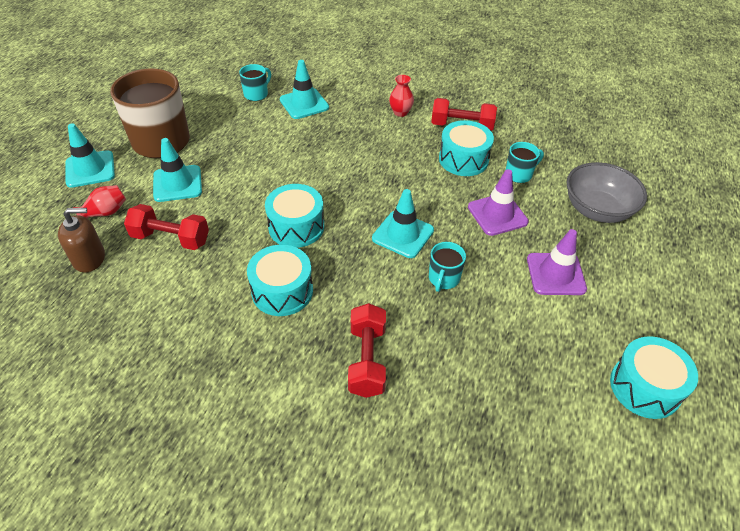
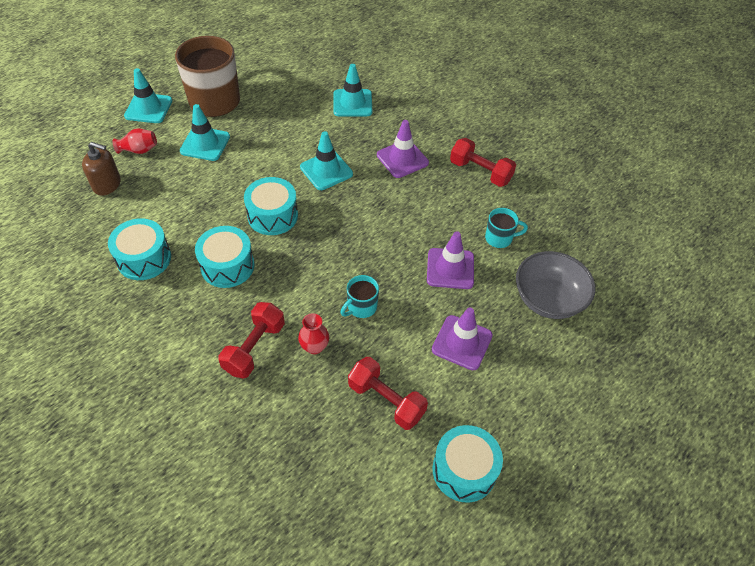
camera: 25 degrees right, 5 degrees up
(171, 238) = (172, 190): red dumbbell -> red dumbbell (386, 400)
(256, 94) = (318, 81): turquoise mug -> none
(385, 136) = (402, 159): none -> purple traffic cone
(400, 112) = (432, 139): red vase -> red vase (314, 347)
(403, 234) = (354, 255): turquoise traffic cone -> turquoise traffic cone (326, 170)
(463, 159) = (458, 205): turquoise drum -> turquoise drum (144, 258)

